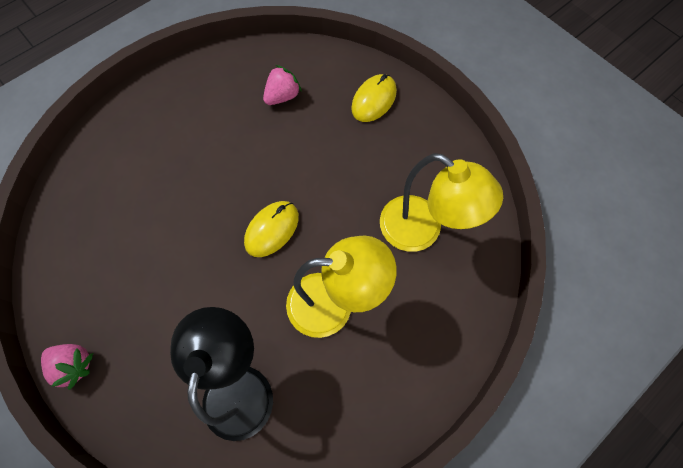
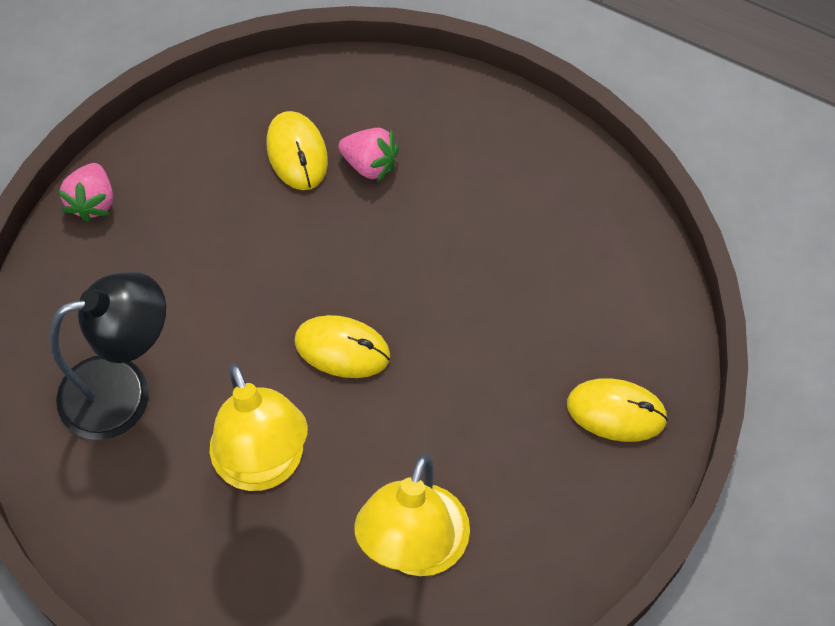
camera: 70 degrees right, 5 degrees down
(116, 212) = (297, 153): none -> yellow mouse
(282, 96) = (564, 280): pink strawberry -> pink strawberry (370, 164)

